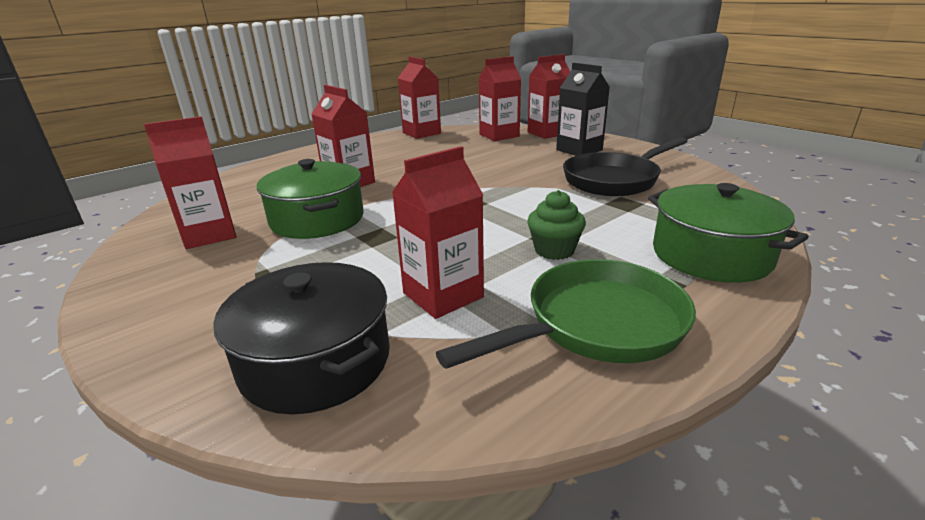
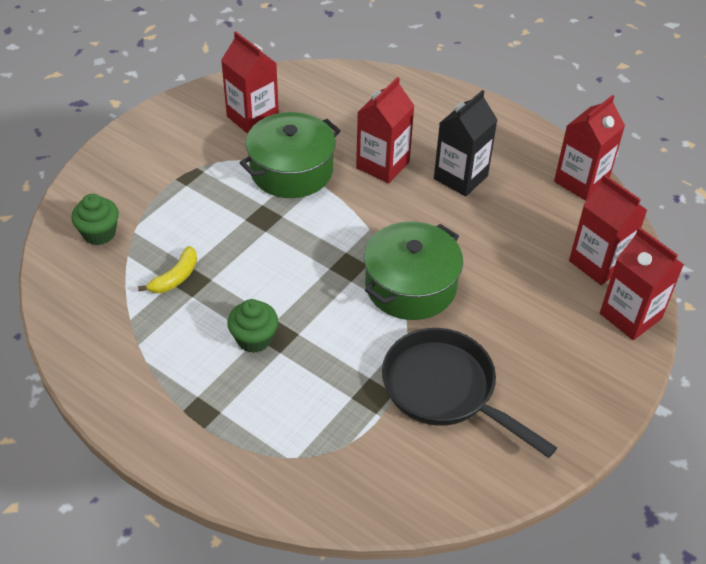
camera: 75 degrees right, 20 degrees up
(316, 361) = (99, 233): black pot -> green cupcake
(443, 295) = (175, 277): red carton -> yellow banana
(579, 150) = (556, 354): black carton -> black carton (460, 177)
(596, 325) = (144, 367): green pan -> none
(711, 255) = (260, 454): green pot -> green pot (410, 286)

